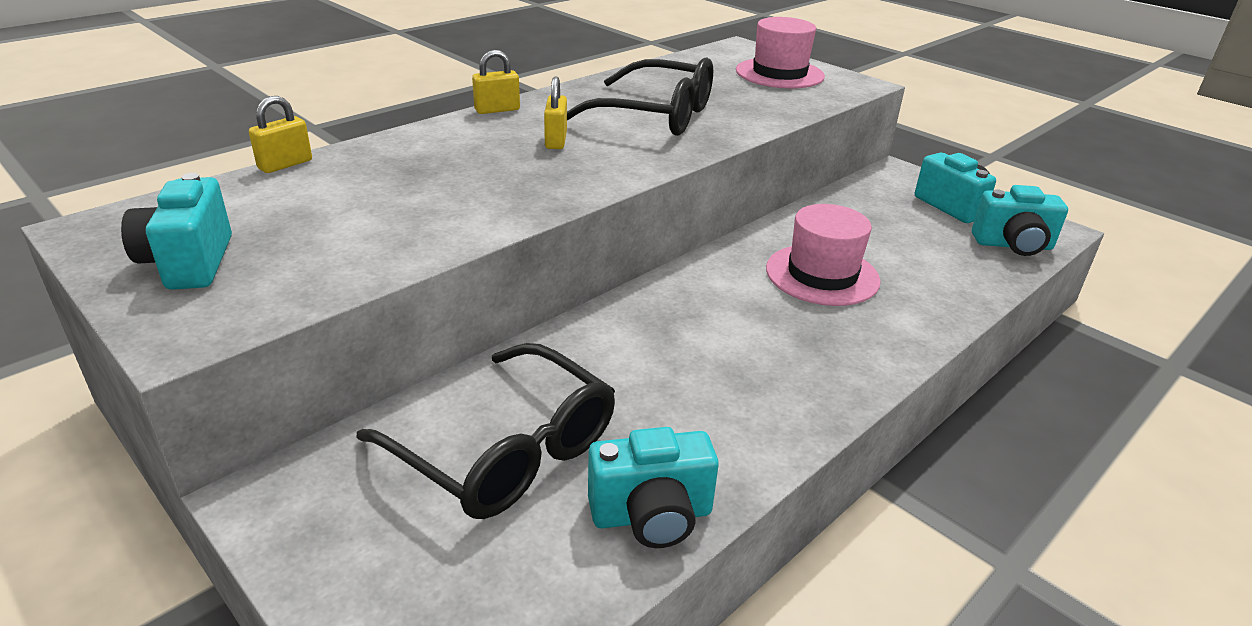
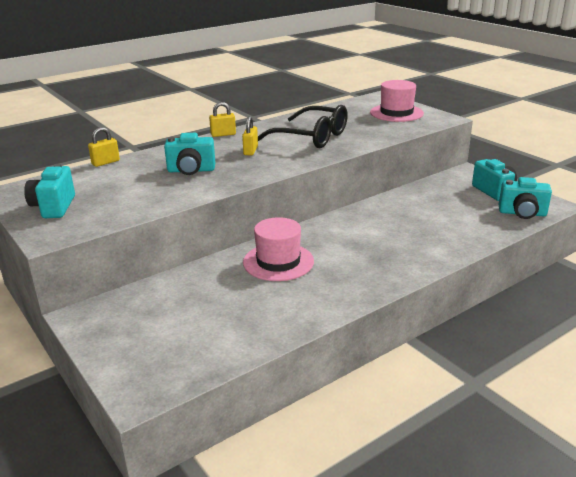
camera: 10 degrees right, 5 degrees down
(505, 450) = (198, 302): black glasses -> none
(651, 516) = (263, 333): turquoise camera -> turquoise camera (191, 170)
(822, 275) = (397, 227): pink hat -> pink hat (278, 262)

